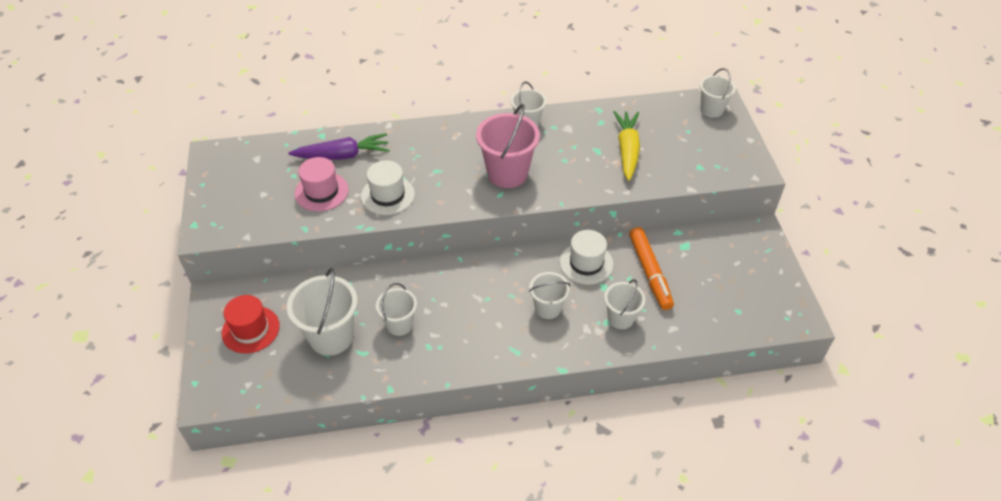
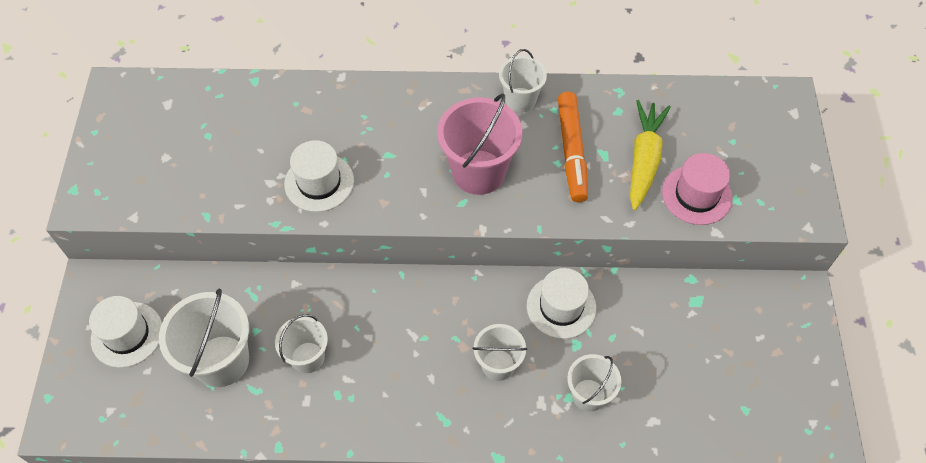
camera: 10 degrees right, 10 degrees up
(250, 329) = (127, 334): red hat -> white hat
(321, 191) = (237, 165): pink hat -> pink hat (696, 195)
(342, 155) = (274, 115): purple carrot -> none
(650, 272) = (641, 333): orange marker -> orange marker (572, 151)
(711, 110) = (772, 112): white bucket -> none

